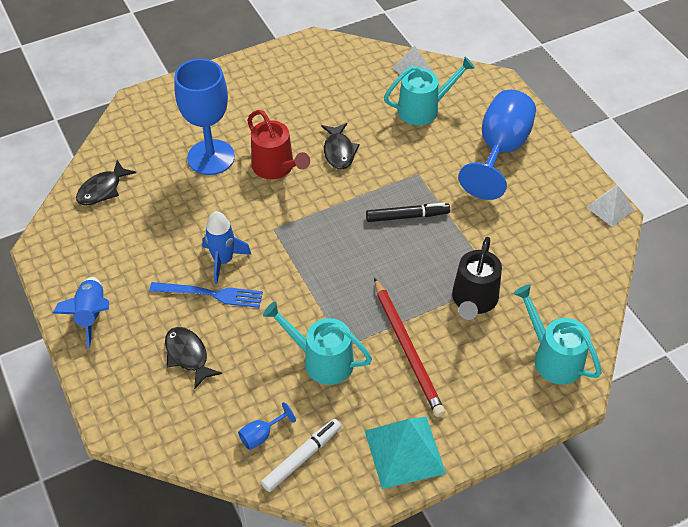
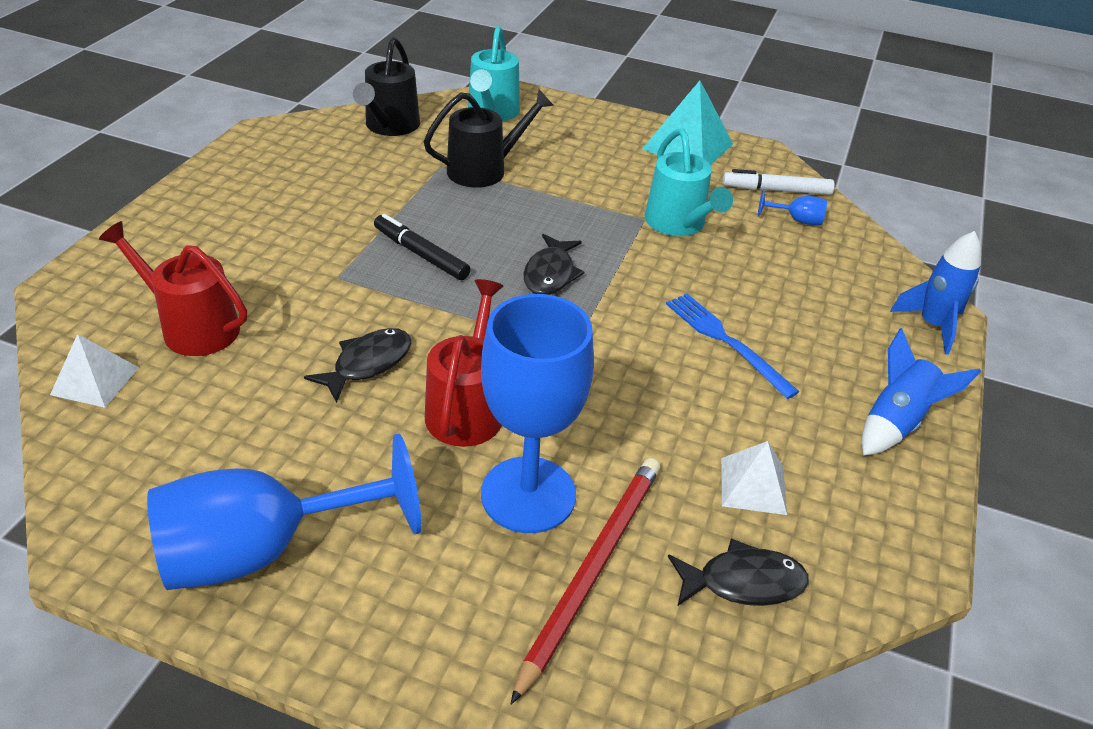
camera: 135 degrees left, 10 degrees down
(188, 355) = (810, 310): black fish -> black fish (550, 274)
(223, 261) = (672, 360): blue rocket -> blue rocket (932, 325)
(407, 349) = (592, 183): red pencil -> red pencil (592, 569)
(423, 109) = (193, 327): turquoise watering can -> red watering can
(500, 150) = (224, 232): blue goblet -> blue goblet (264, 549)
(574, 284) = (390, 126): none -> black watering can
(609, 208) = (254, 136): white pyramid -> white pyramid (753, 485)

